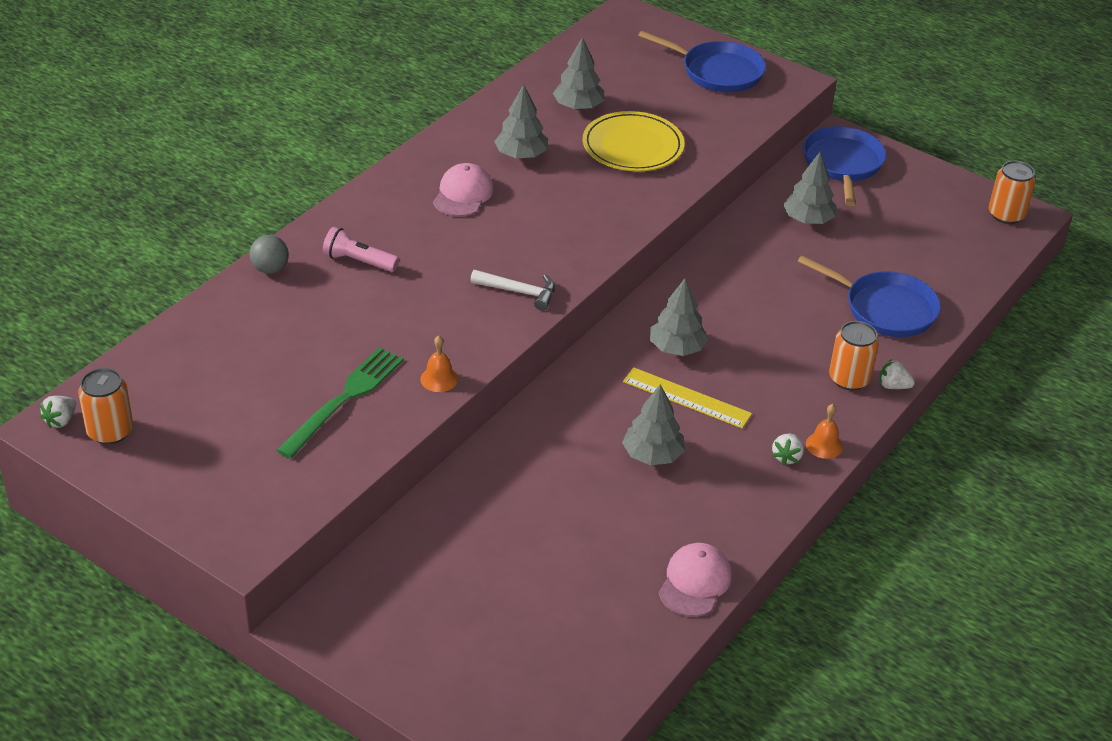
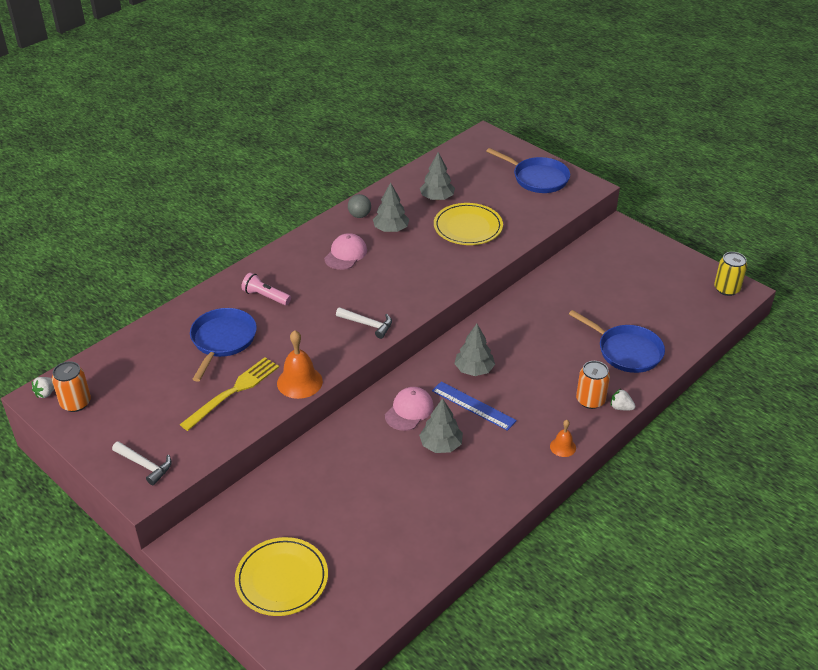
camera: 10 degrees right, 0 degrees up
(239, 512) = (145, 465): none -> white hammer
(270, 269) = (206, 298): grey ball -> grey ball (359, 215)
(344, 399) = (233, 392): green fork -> yellow fork
(439, 379) = (299, 382): orange bell -> orange bell, size x1.78
(467, 656) = (282, 579): none -> yellow plate
(687, 398) = (473, 405): yellow ruler -> blue ruler
(695, 582) = (450, 540): pink cap -> pink cap (409, 411)
(787, 457) = (534, 453): white strawberry -> none
(808, 220) = (584, 284): grey tree -> none
(842, 164) = (617, 246): blue pan -> blue pan (222, 340)
(1006, 215) = (726, 289): orange can -> yellow can

